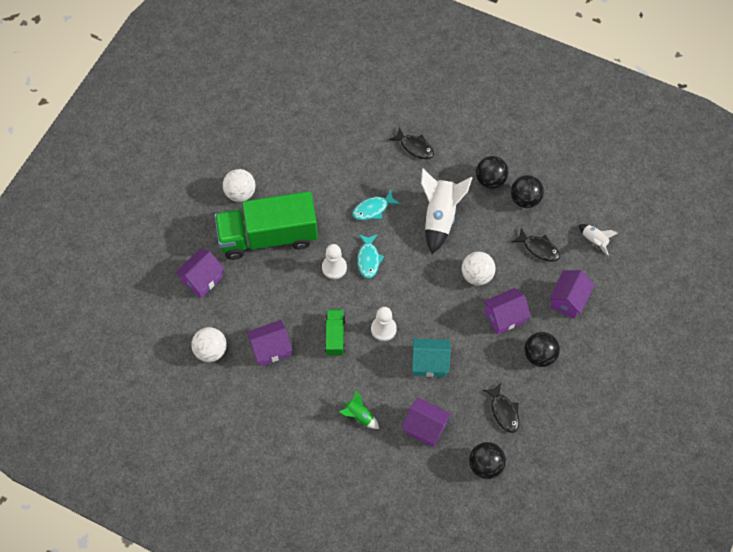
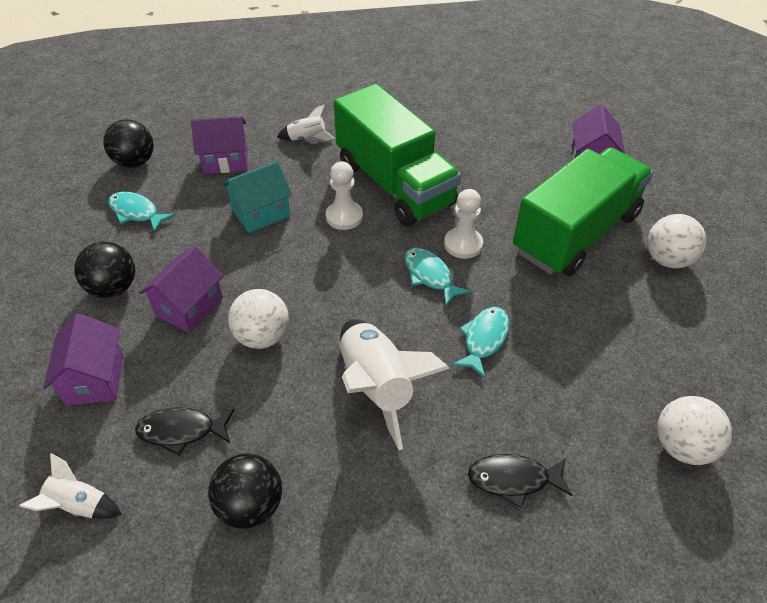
camera: 145 degrees right, 15 degrees down
(211, 351) = (508, 116): white ball -> white ball (682, 446)
(271, 348) = (452, 144): purple house -> none
(335, 336) = (394, 184): green truck -> green truck, size x2.21
(359, 416) = (307, 139): green rocket -> white rocket
(490, 180) = (337, 502): black ball -> none
(503, 411) = (136, 212): black fish -> turquoise fish

